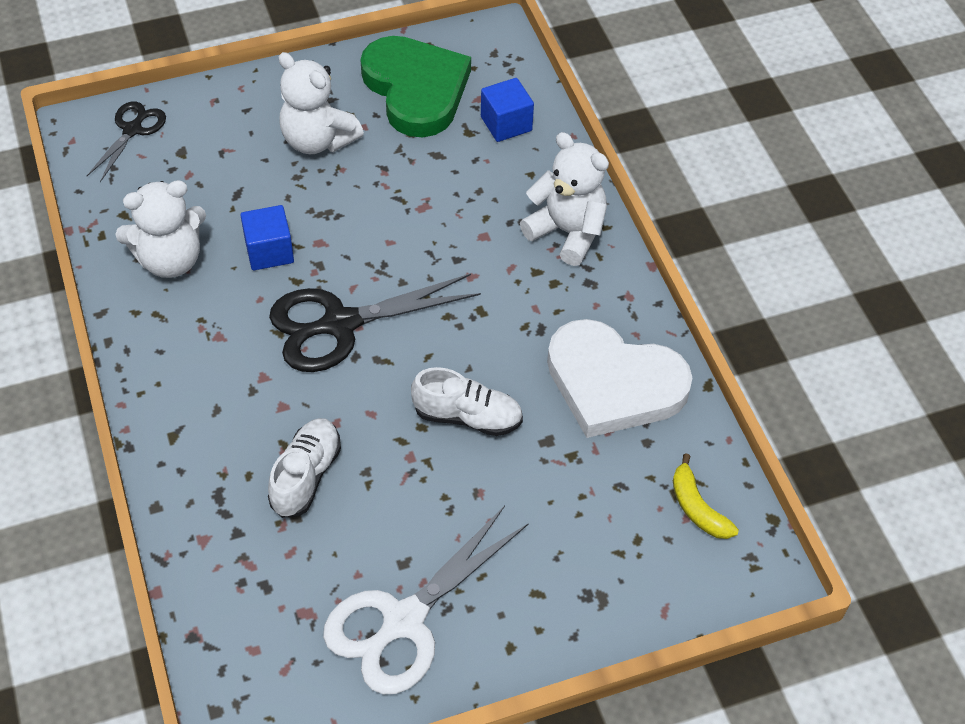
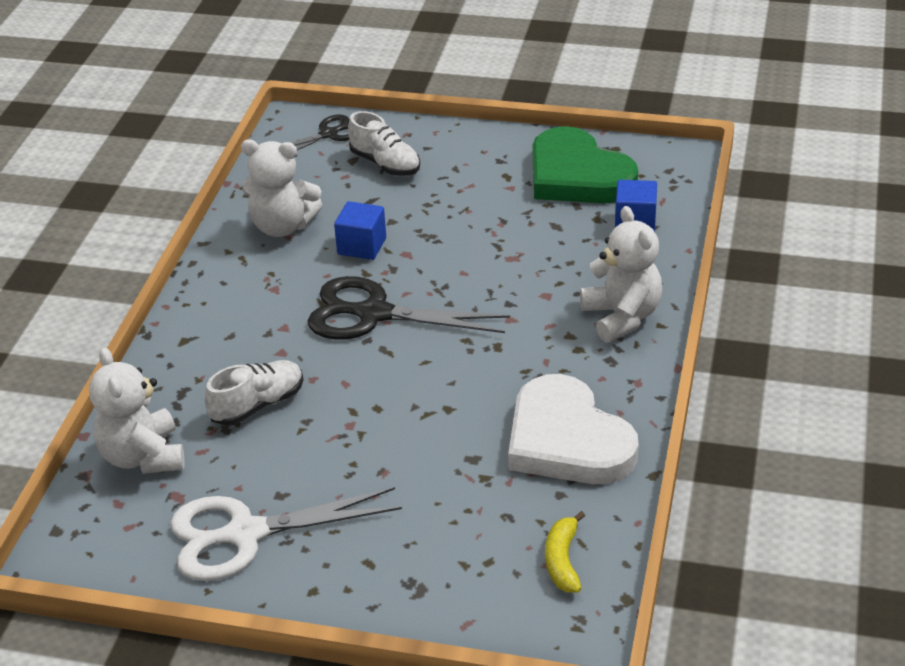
camera: 35 degrees right, 15 degrees down
(318, 140) = (465, 185): white teddy bear -> white teddy bear (143, 457)
(416, 89) = (577, 175): green heart -> green heart turned 135 degrees clockwise
(467, 416) = (420, 415): white shoe -> white shoe (385, 164)

